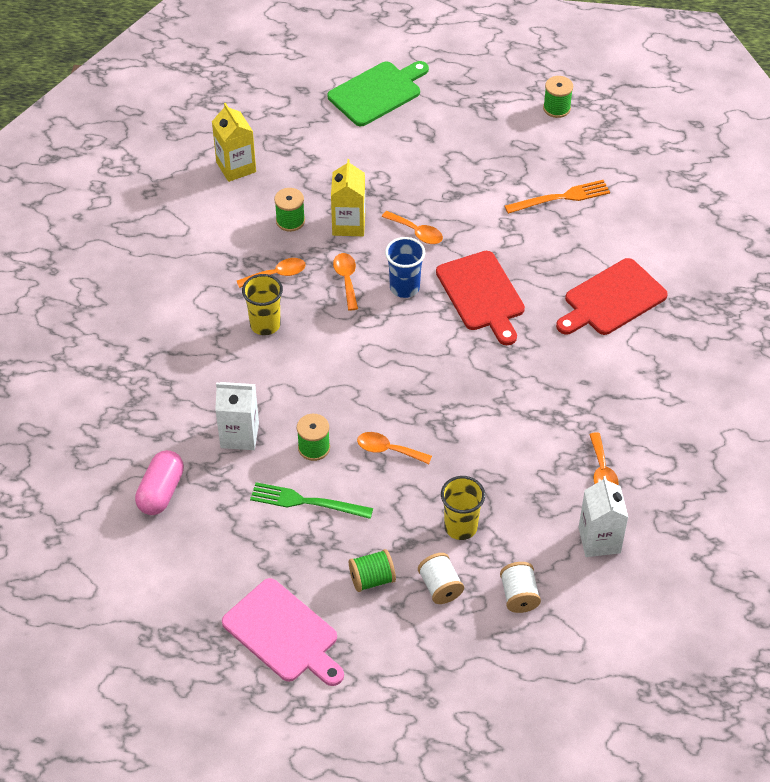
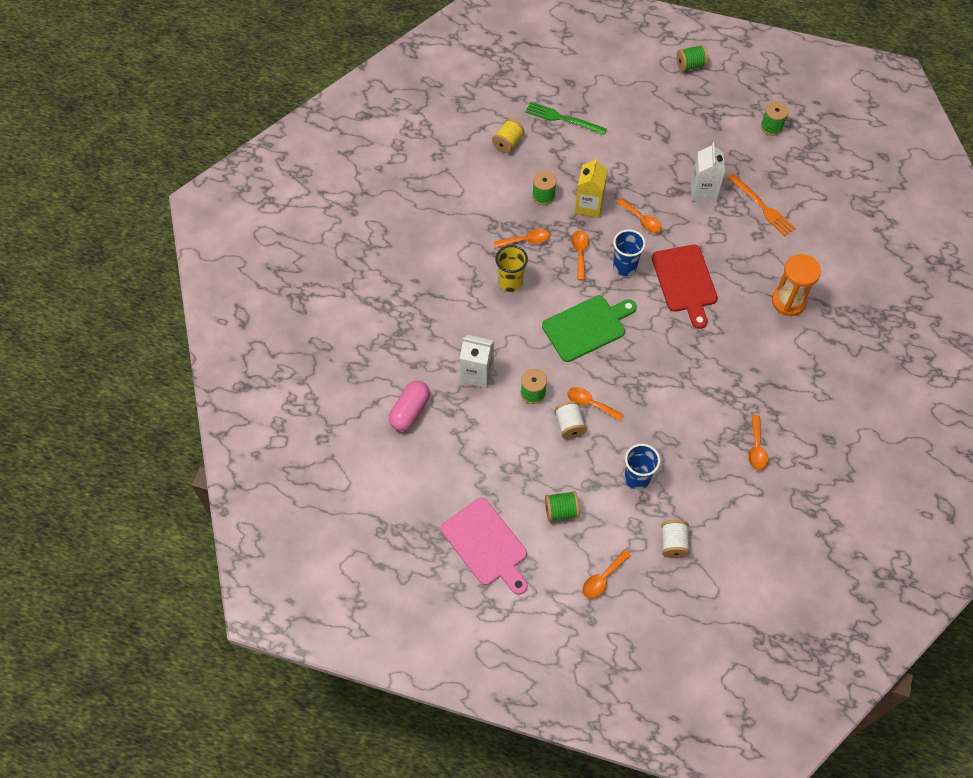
camera: 10 degrees right, 10 degrees up
(236, 167) = (507, 143): yellow carton -> yellow spool
(307, 502) = (520, 438): green fork -> green fork (563, 118)
(377, 92) = (629, 93): green cutting board -> green cutting board (587, 327)
(437, 650) = (602, 579): none -> orange spoon
(440, 587) = (613, 526): white spool -> white spool (569, 425)
(446, 53) = (690, 65): none -> green spool
(460, 527) = (637, 478): yellow cup -> blue cup
(560, 198) = (762, 206): orange fork -> orange fork turned 60 degrees clockwise
(599, 540) = (744, 507): white carton -> white carton (703, 191)
(612, 299) = (788, 301): red cutting board -> orange hourglass

